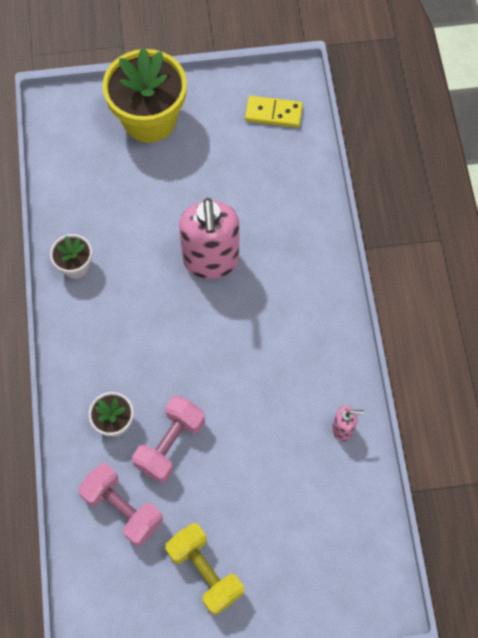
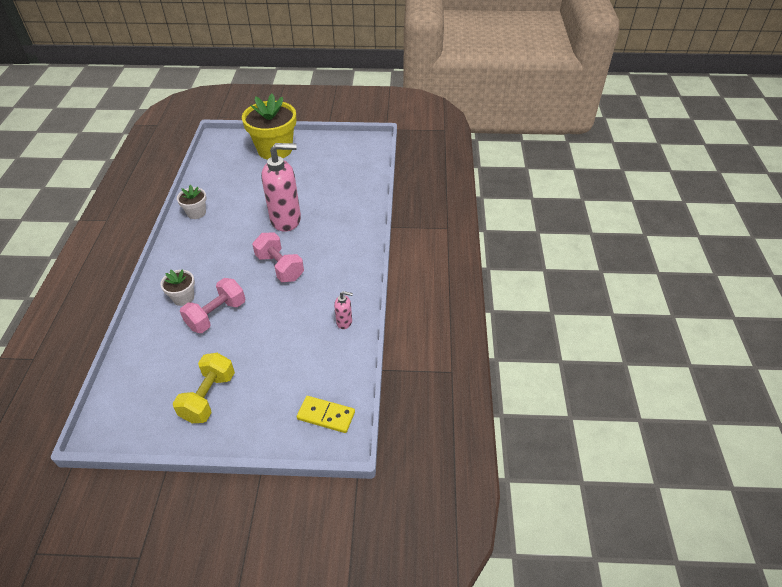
camera: 10 degrees right, 20 degrees down
(123, 509) = (166, 349): pink dumbbell -> pink dumbbell (280, 267)
(205, 572) = (208, 397): yellow dumbbell -> yellow dumbbell turned 45 degrees clockwise
(211, 261) = (286, 220): pink soap dispenser -> pink soap dispenser turned 105 degrees counterclockwise
(273, 113) = (354, 154): yellow domino -> yellow domino (326, 416)

